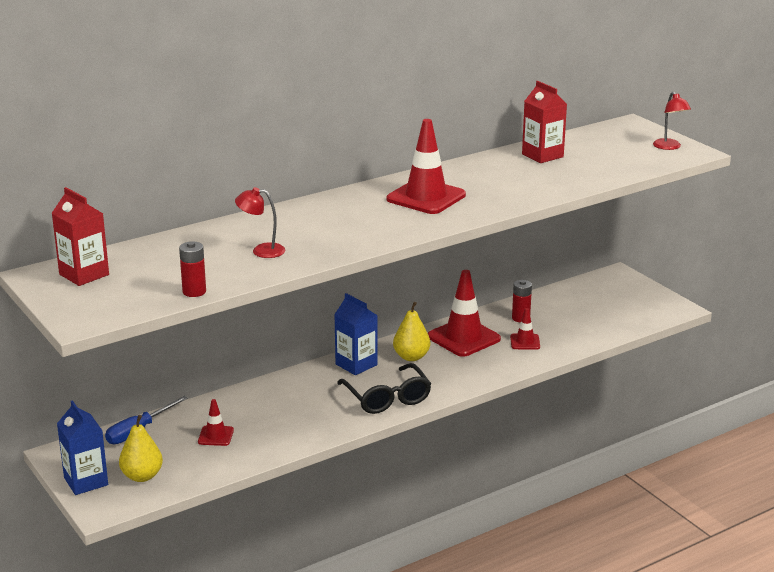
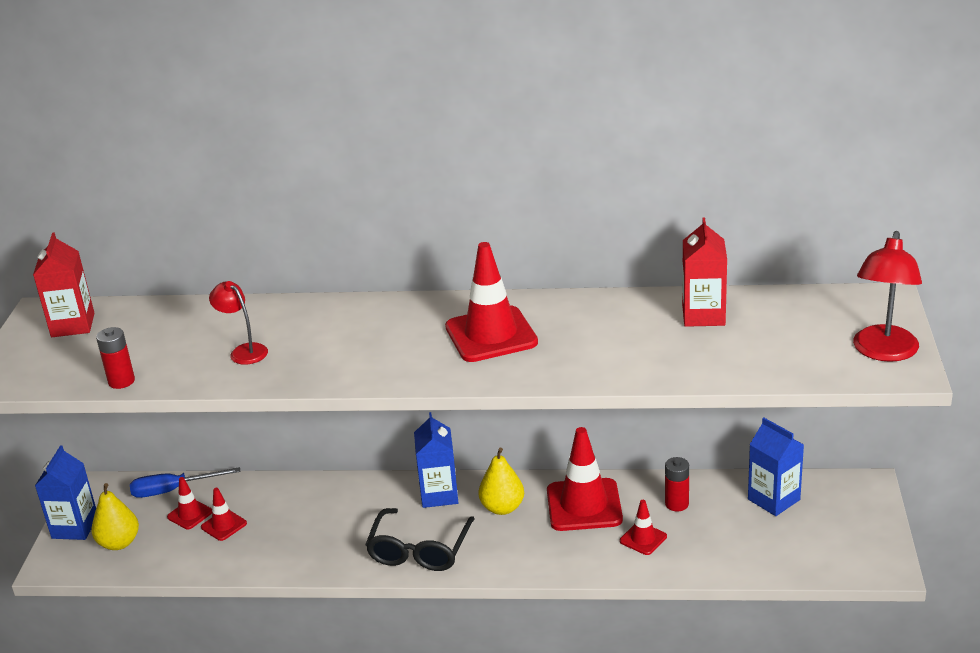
camera: 40 degrees right, 5 degrees up
(177, 440) = (190, 514): none -> red traffic cone
(575, 297) = (773, 499): none -> blue carton
(669, 147) = (883, 352): red lamp -> red lamp, size x1.61

